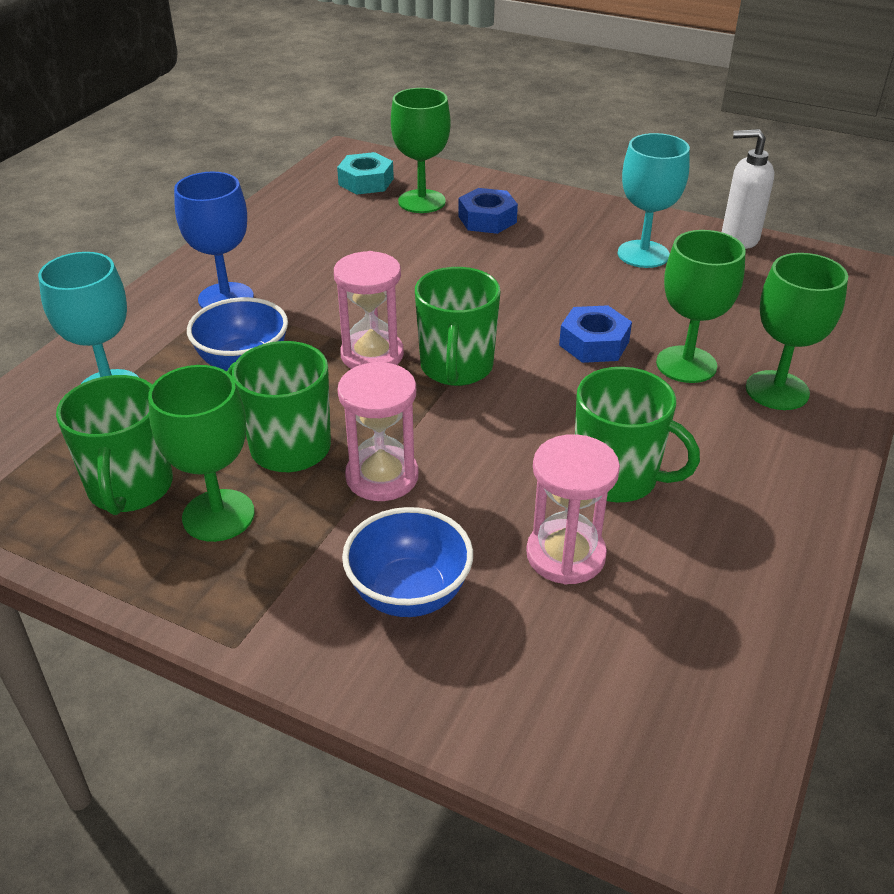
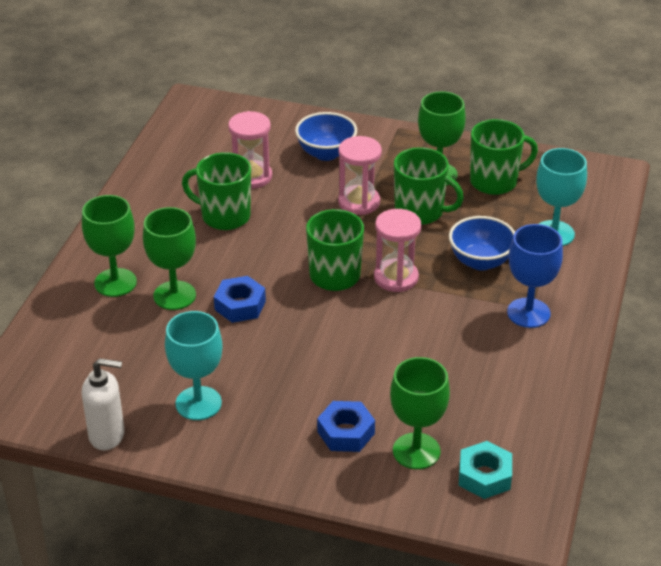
camera: 170 degrees right, 0 degrees up
(130, 488) = (494, 182): green mug -> green mug turned 90 degrees clockwise

